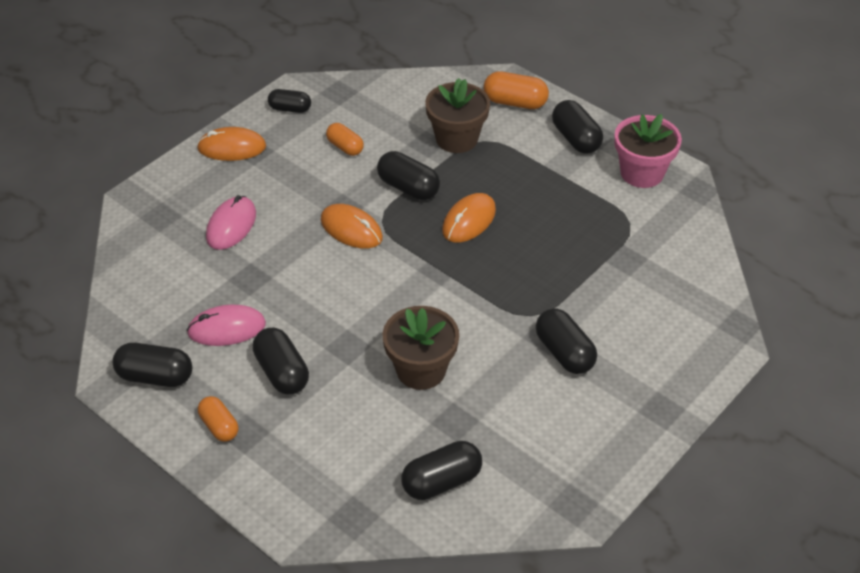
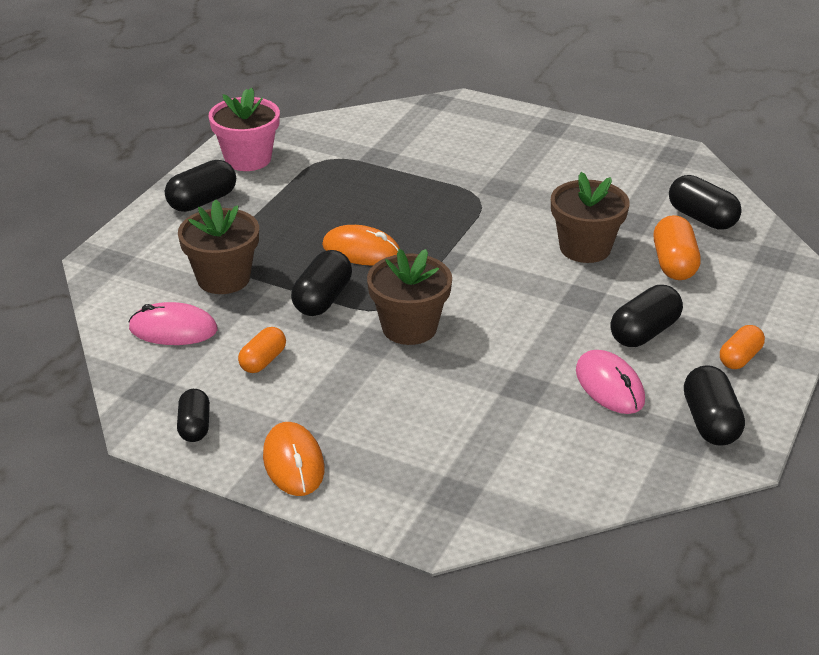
camera: 105 degrees left, 10 degrees down
(231, 225) = (444, 424): pink mouse -> pink mouse (173, 329)
(351, 229) = (409, 327): orange mouse -> brown flower pot
(515, 102) = (144, 247): orange capsule -> orange capsule (674, 264)
(564, 353) = (516, 176): black capsule -> none

